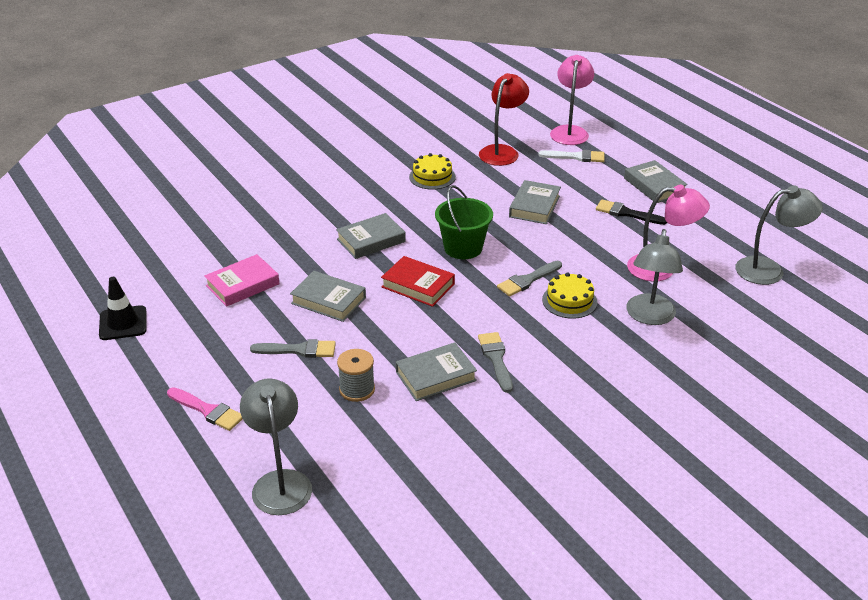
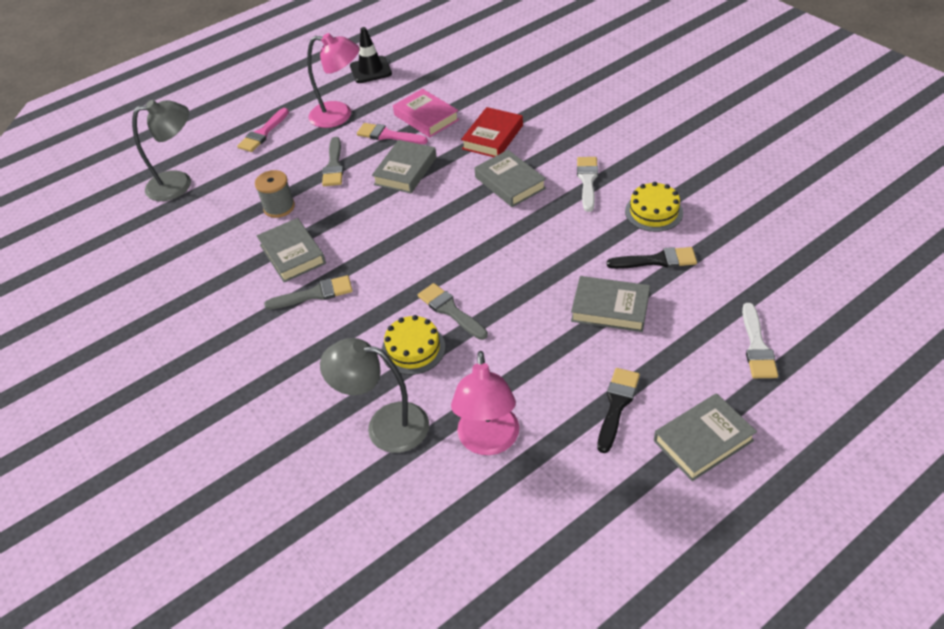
camera: 90 degrees right, 10 degrees up
(262, 311) = (388, 135): none -> pink brush
(383, 202) = (587, 181): none -> white brush
(418, 285) = (433, 226): red book -> red book (492, 137)
(463, 248) = (506, 252): green bucket -> none
(487, 182) = (657, 260): none -> black brush
(502, 151) = (741, 268): red lamp -> none
(570, 131) = (833, 337): pink lamp -> pink lamp (339, 115)
(769, 270) = (499, 578): grey lamp -> none

